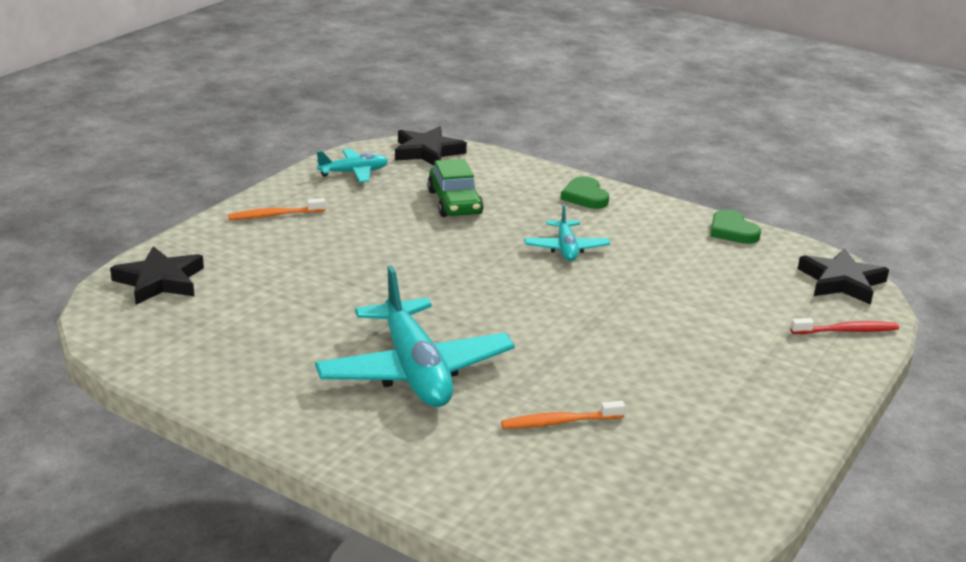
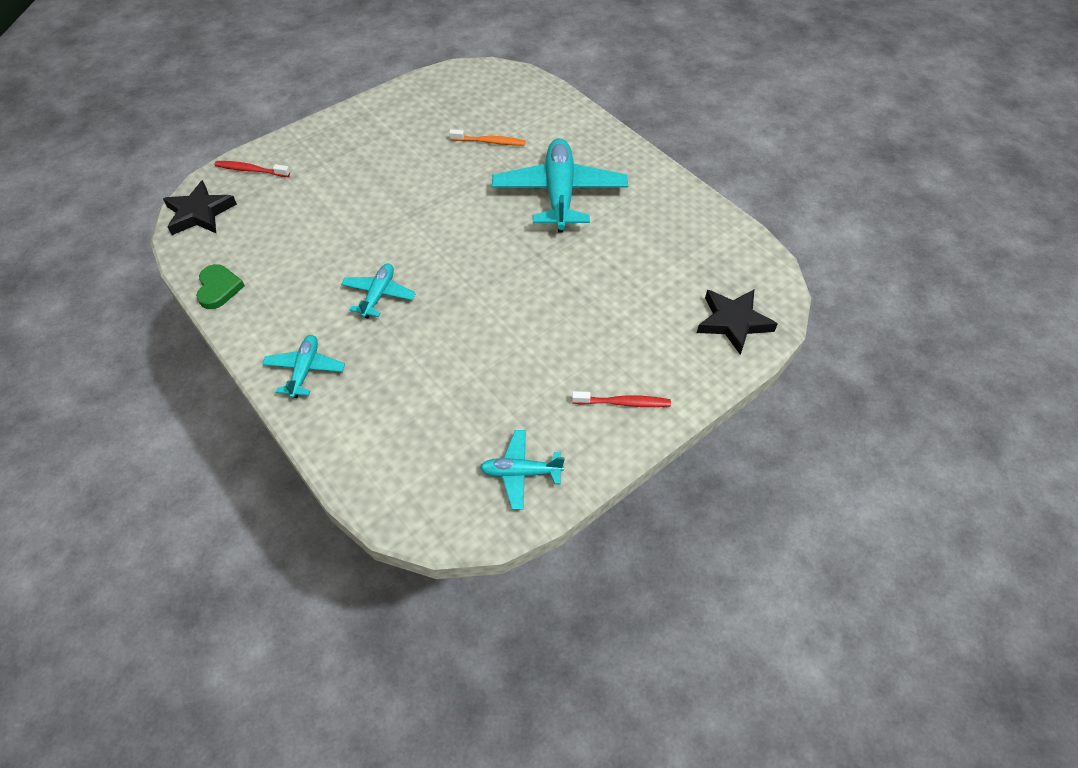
camera: 160 degrees left, 25 degrees up
(274, 215) = (623, 403): orange toothbrush -> red toothbrush
(427, 152) = (418, 504): black star -> none
(454, 202) = (439, 387): green car -> none
(585, 196) = (305, 370): green heart -> turquoise plane

